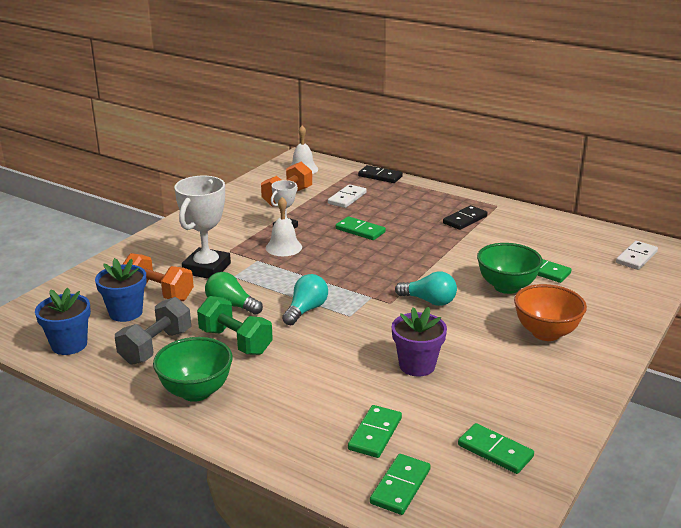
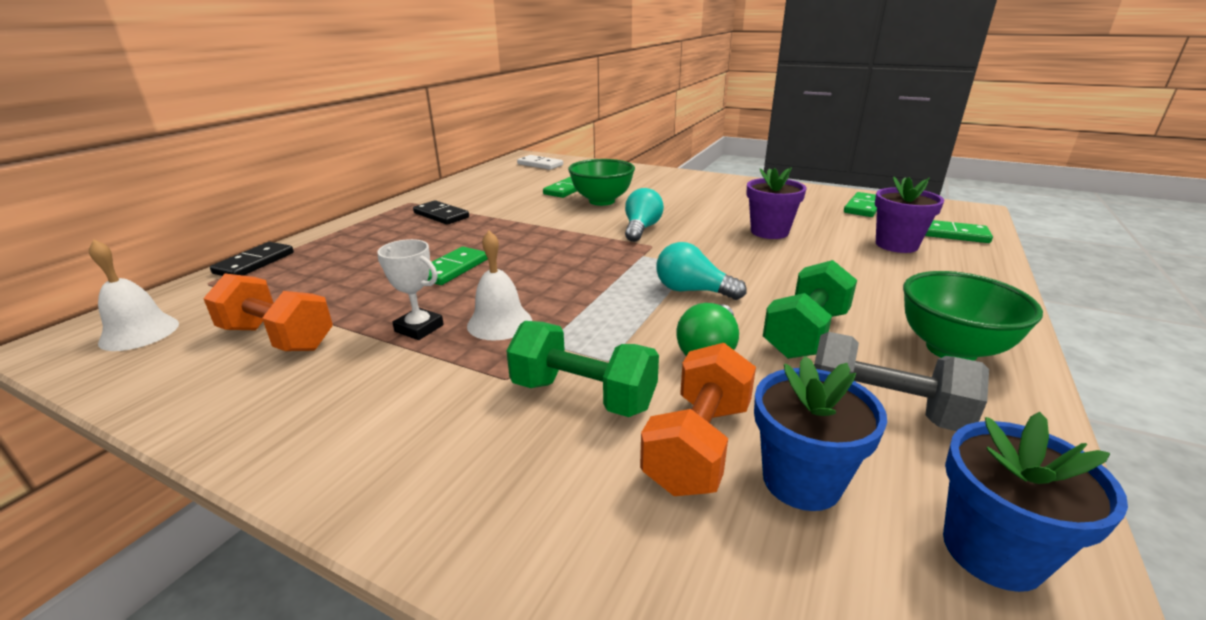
camera: 95 degrees left, 0 degrees up
(206, 268) = (583, 395): white trophy -> green dumbbell
(347, 198) = (325, 283): white domino -> none
(375, 434) = (896, 245): green domino -> purple flower pot
(546, 333) = (680, 191): orange bowl -> none

